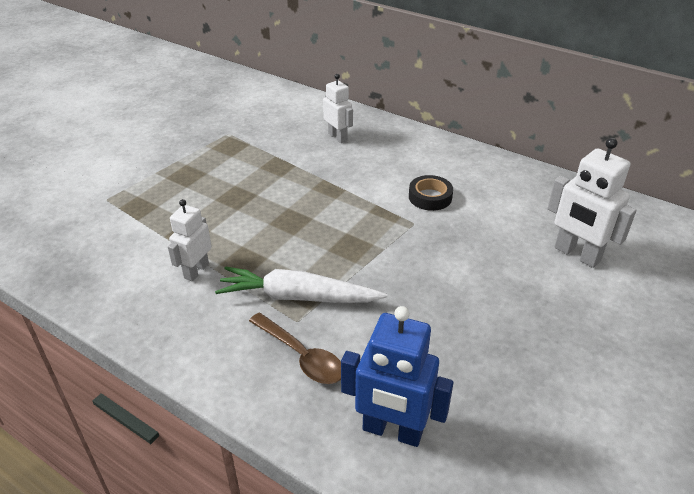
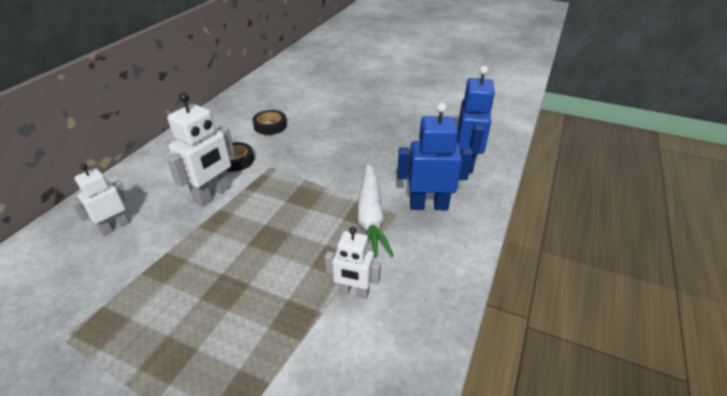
camera: 100 degrees left, 0 degrees up
(301, 356) = (428, 205): brown spoon -> blue robot
(510, 223) = (270, 126): none -> black tape
(576, 254) = (301, 104): white robot -> white robot (212, 194)

